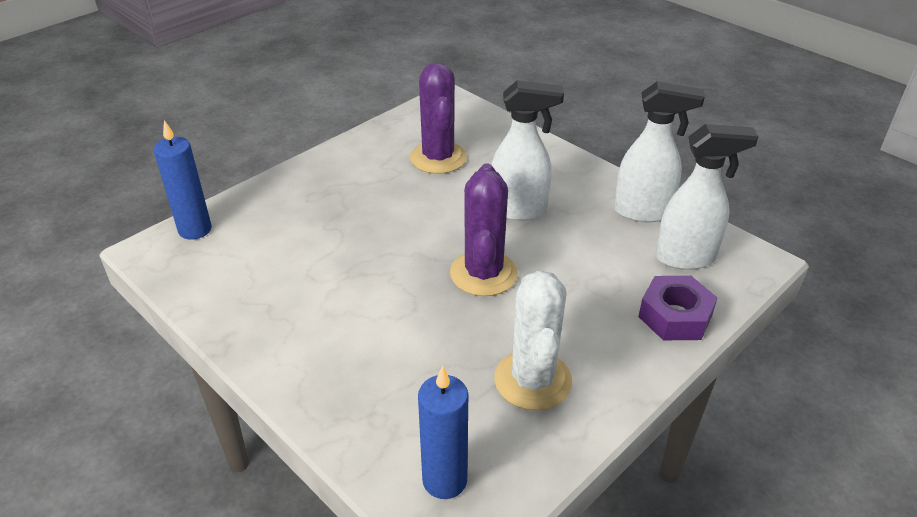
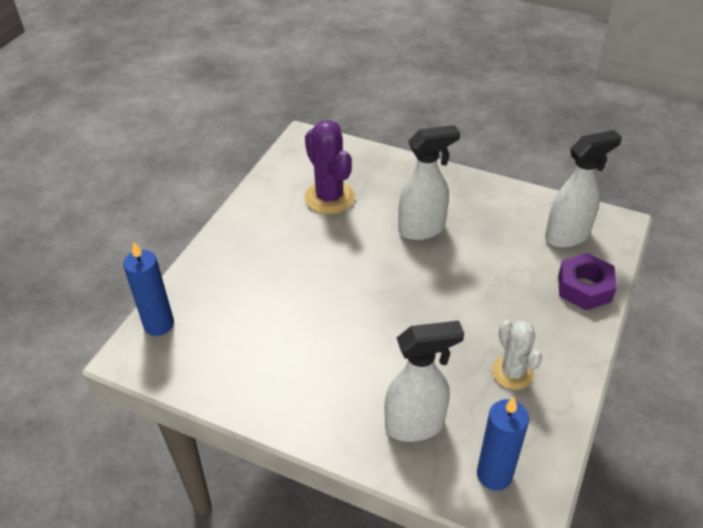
camera: 20 degrees left, 5 degrees up
(483, 273) = (426, 294): purple cactus -> none
(533, 380) = (512, 373): white cactus -> white cactus, size x0.67
(643, 212) = (516, 205): white spray bottle -> white spray bottle (416, 425)

